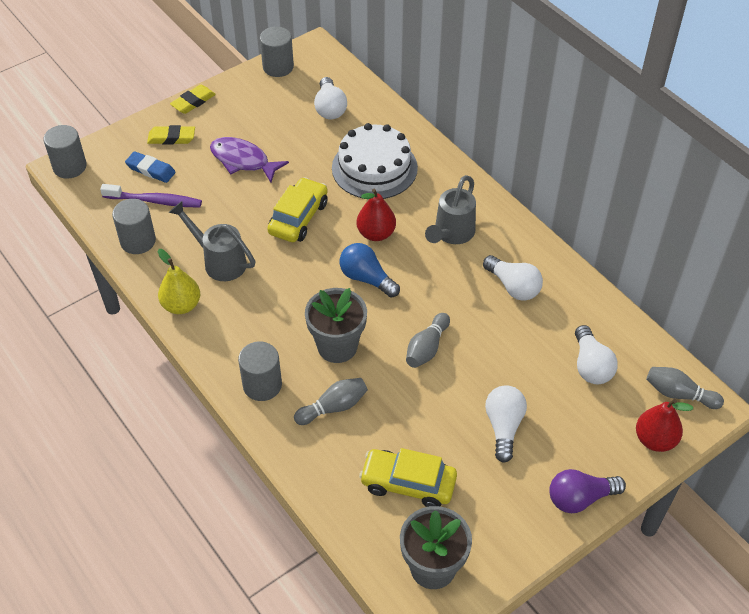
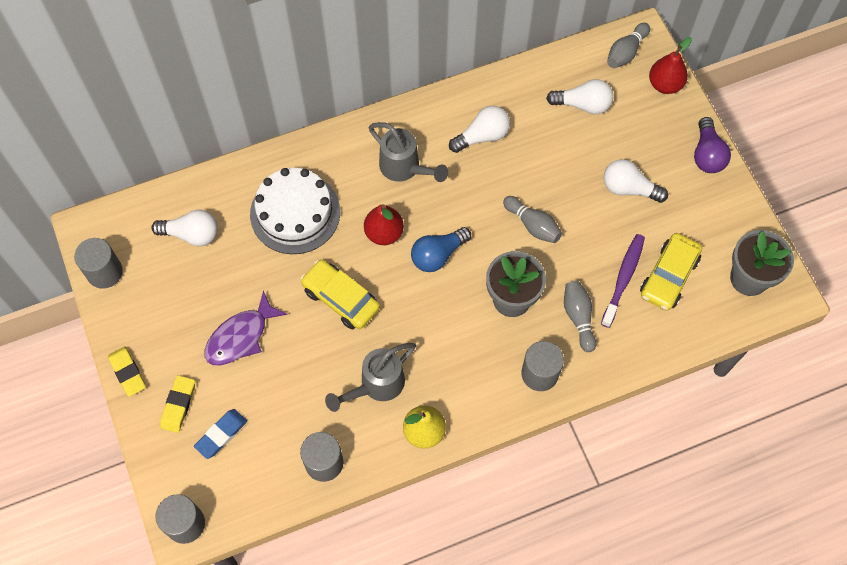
camera: 75 degrees left, 15 degrees up
(155, 201) = (270, 437): purple toothbrush -> purple toothbrush (623, 279)

